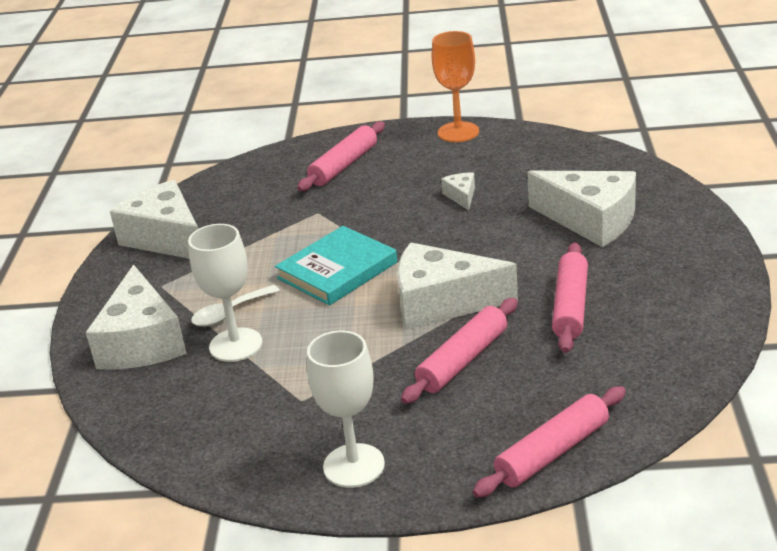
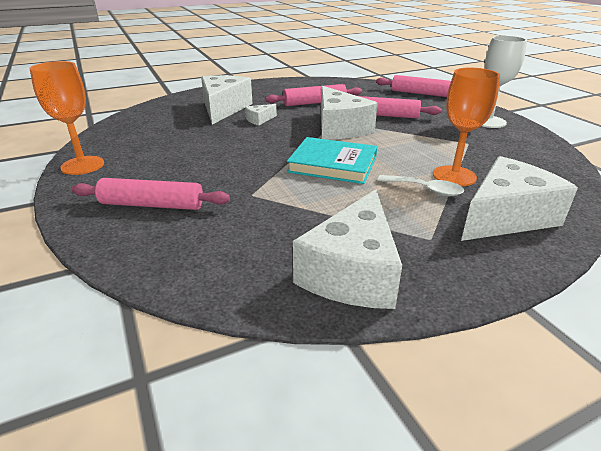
camera: 120 degrees left, 0 degrees up
(235, 345) = (454, 176): white goblet -> orange goblet
(461, 196) = (203, 145): white cheese -> white cheese (259, 120)

